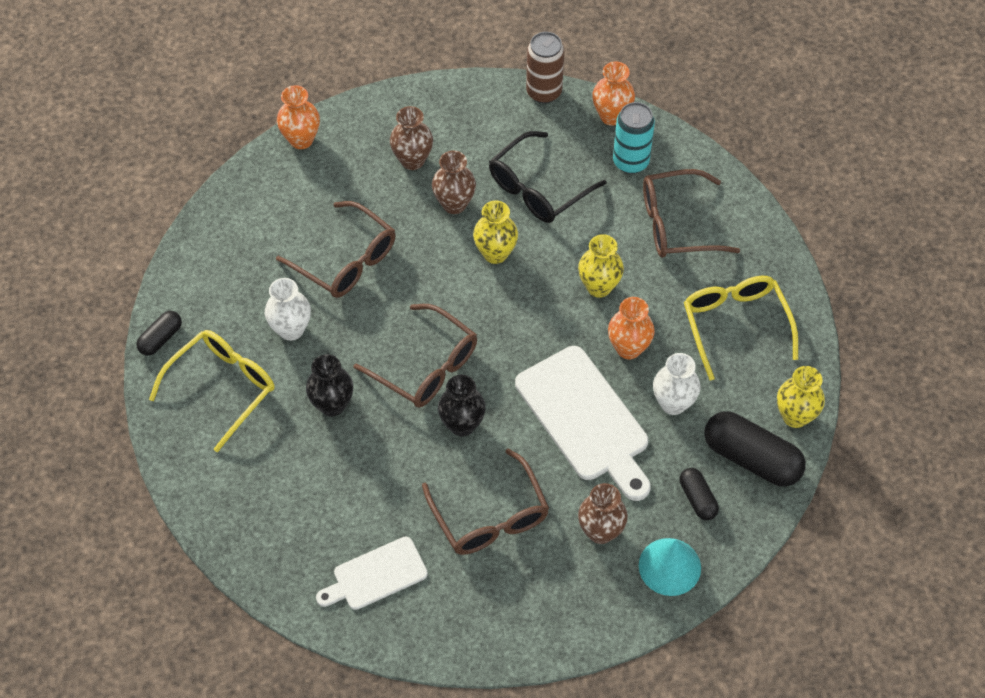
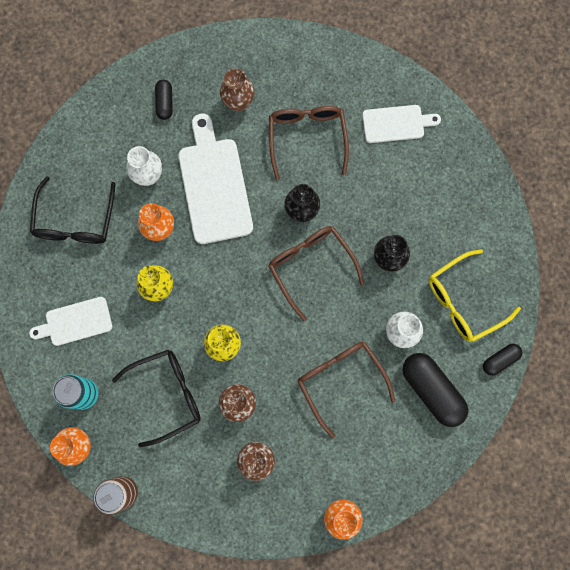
camera: 160 degrees left, 20 degrees up
(669, 566) = (204, 65): turquoise cone -> none
(677, 224) = (75, 322): brown glasses -> white cutting board
(735, 325) = (75, 221): yellow glasses -> black glasses
(751, 458) = (115, 118): black capsule -> black capsule (432, 390)
(795, 416) = (70, 137): yellow vase -> none

